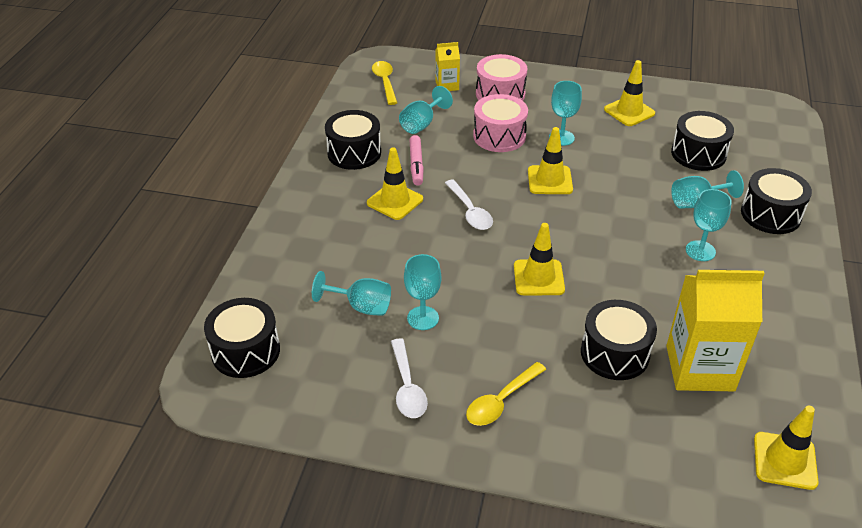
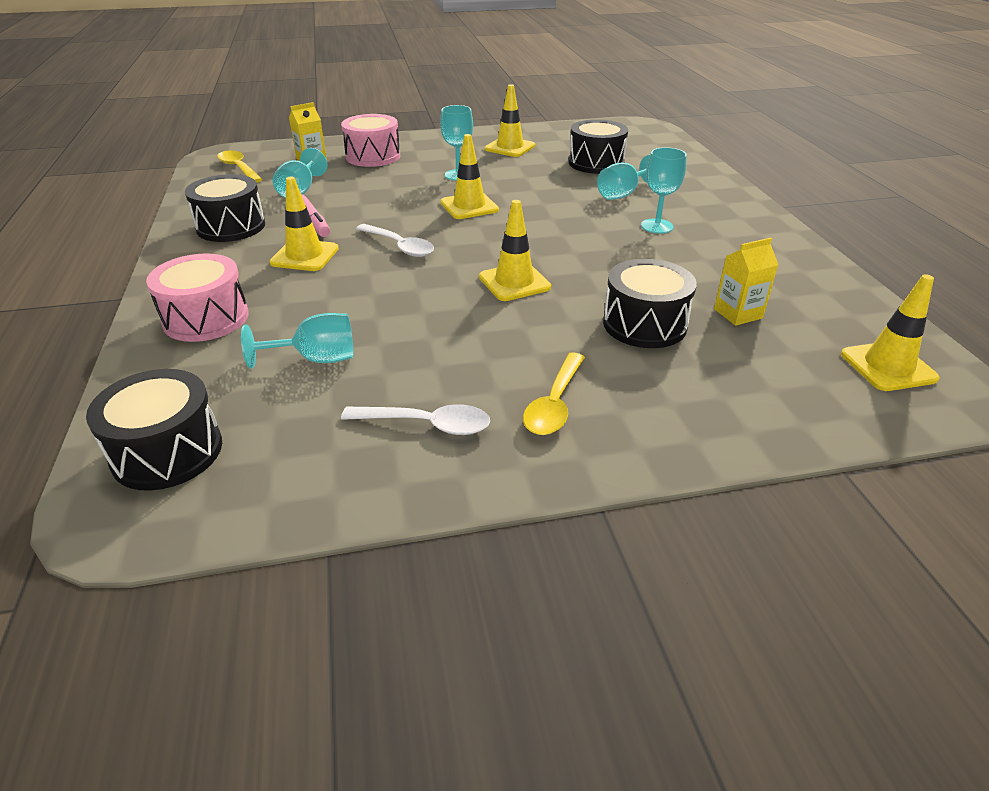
camera: 25 degrees left, 5 degrees down
(407, 387) = (427, 424): white spoon -> white spoon turned 45 degrees counterclockwise
(423, 318) = (404, 350): turquoise goblet -> none
(499, 136) = (392, 185): pink drum -> pink drum (206, 318)
(700, 368) = (738, 313): yellow carton -> yellow carton, size x0.50
(770, 214) = (694, 189): black drum -> none

